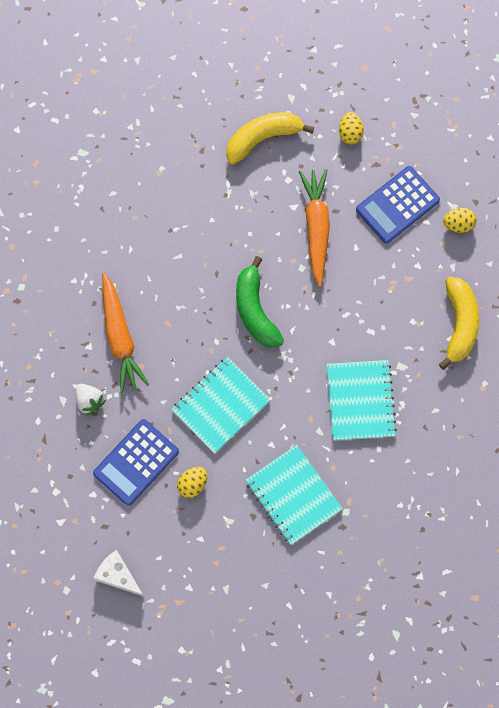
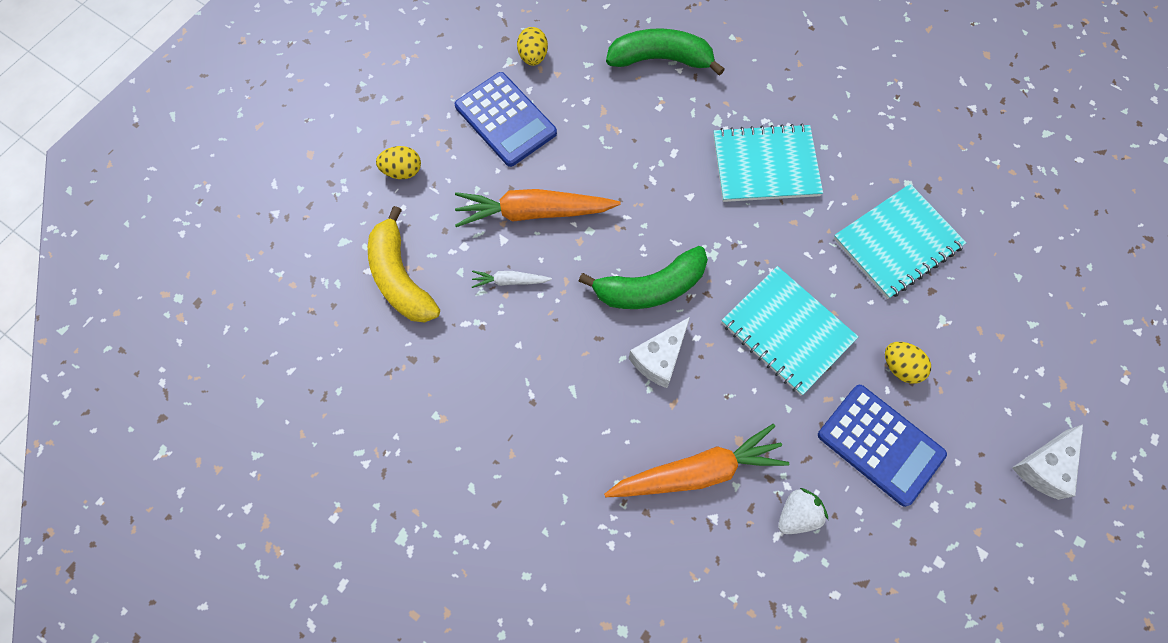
camera: 90 degrees left, 5 degrees down
(201, 315) = (660, 358): none -> white cheese
(260, 212) = (509, 281): none -> white carrot
(459, 324) = (660, 59): yellow banana -> green banana

